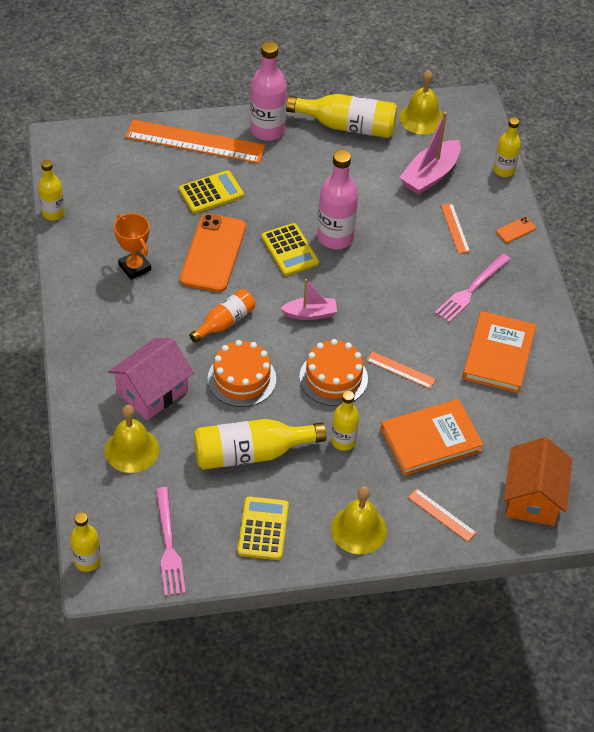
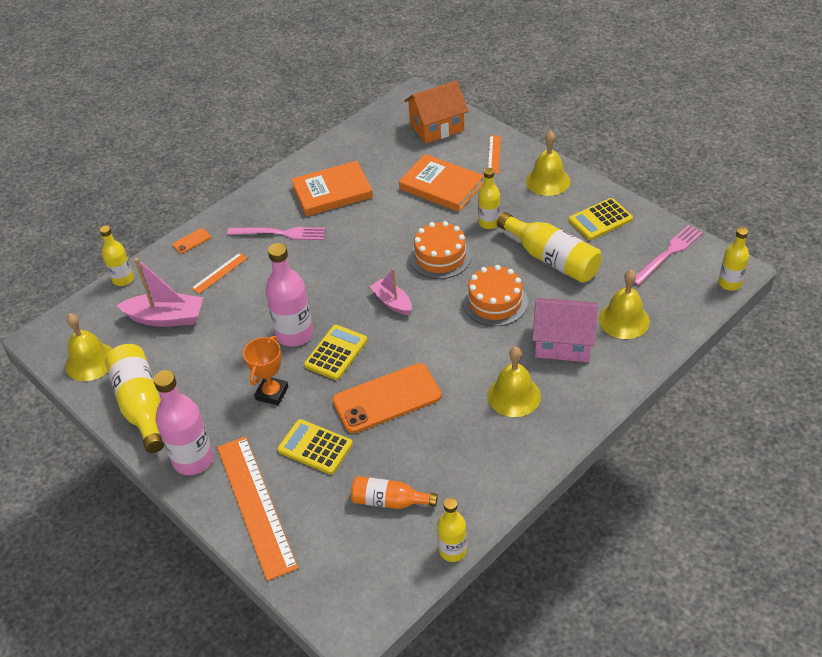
camera: 120 degrees left, 5 degrees down
(135, 267) = (455, 440): orange trophy -> orange trophy (272, 393)
(136, 325) = (514, 395): none -> yellow bell
(225, 322) = (452, 344): orange bottle -> orange bottle (389, 501)
(400, 370) = (396, 229): orange ruler -> none
(515, 230) = (192, 241): orange phone -> orange phone turned 60 degrees counterclockwise

